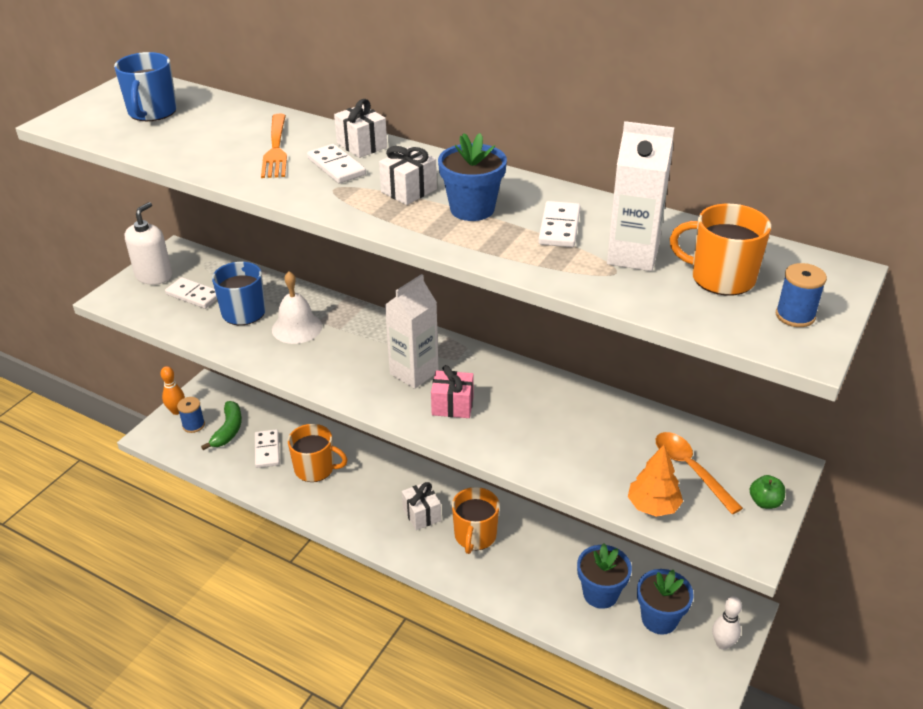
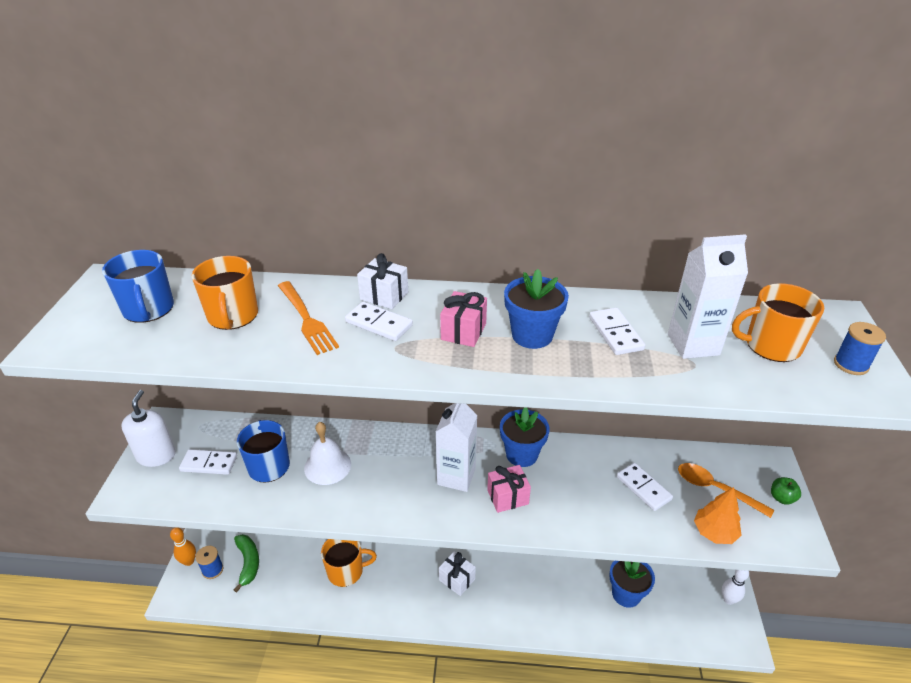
camera: 25 degrees left, 0 degrees up
(267, 450) = (294, 569): white domino -> white domino (643, 488)
(409, 190) = (463, 331): white gift -> pink gift
(475, 536) = (508, 582): orange mug -> orange mug (233, 316)
(659, 619) = (677, 597): blue flower pot -> blue flower pot (521, 454)

